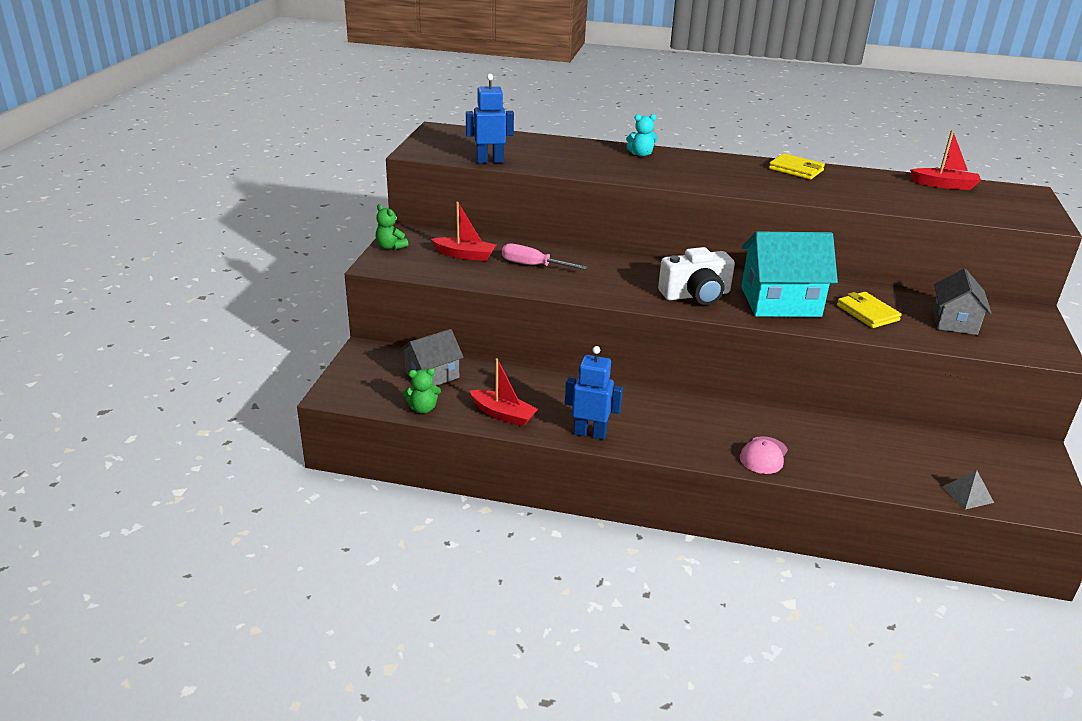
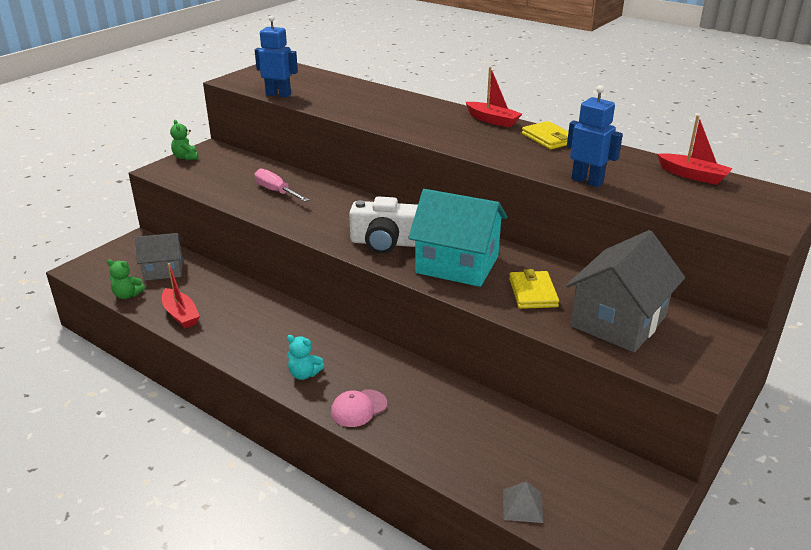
camera: 25 degrees right, 0 degrees up
(465, 255) = (233, 173): red boat -> red boat (492, 120)
(590, 433) = (231, 348): blue robot -> blue robot (587, 181)
(641, 154) = (417, 105): turquoise teddy bear -> turquoise teddy bear (304, 374)
(954, 321) = (618, 321): grey house -> grey house, size x1.62

